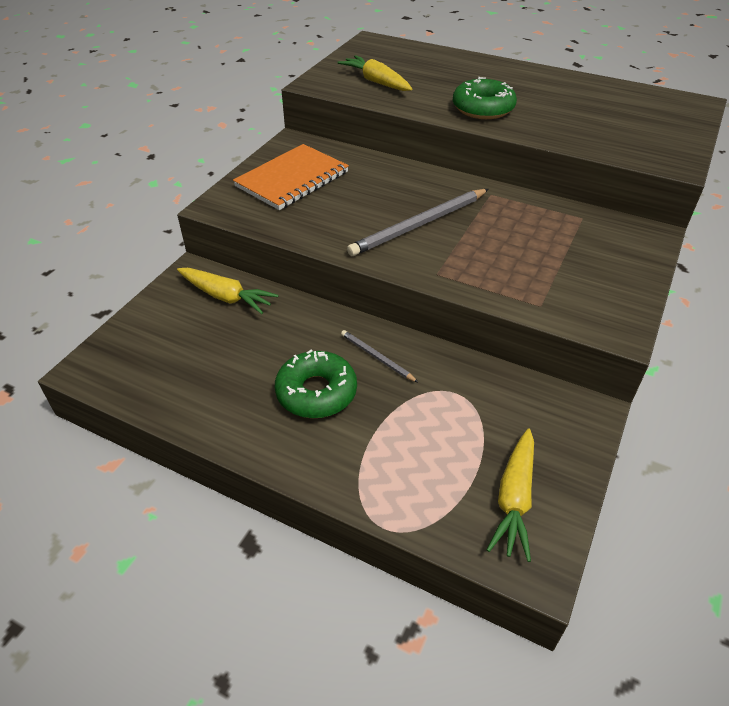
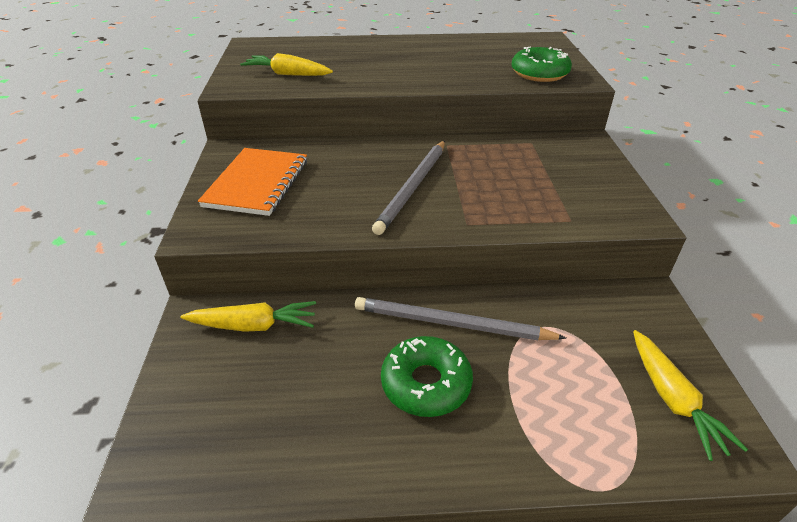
camera: 30 degrees left, 5 degrees down
(376, 357) = (451, 324): grey pencil -> grey pencil, size x1.97
(483, 108) = (401, 75): green donut -> green donut (539, 73)

